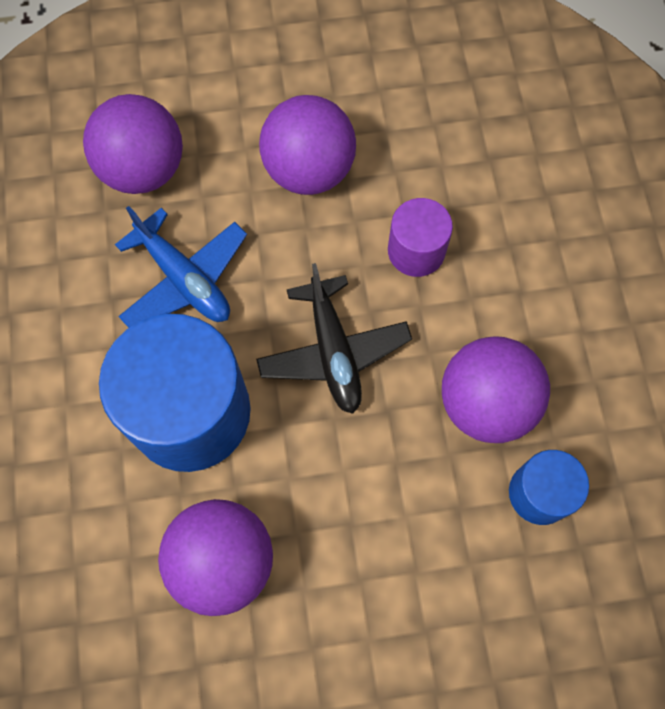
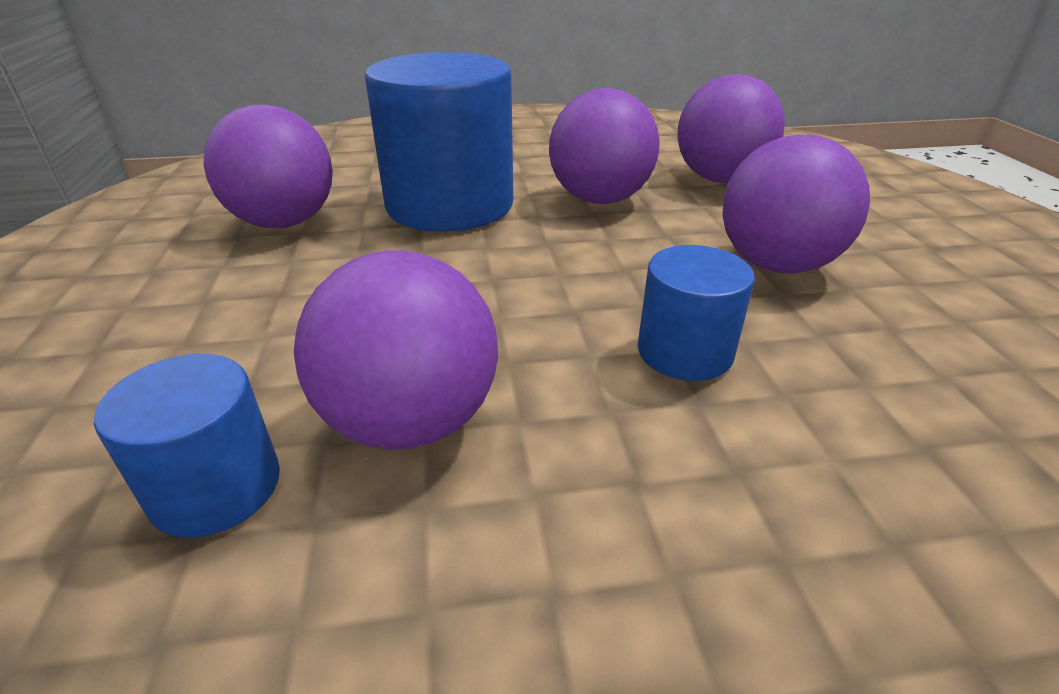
camera: 90 degrees right, 35 degrees down
(184, 279) = (599, 199): blue plane -> purple ball
(333, 351) = (514, 282): black plane -> none
(416, 251) = (684, 352): purple cylinder -> blue cylinder

